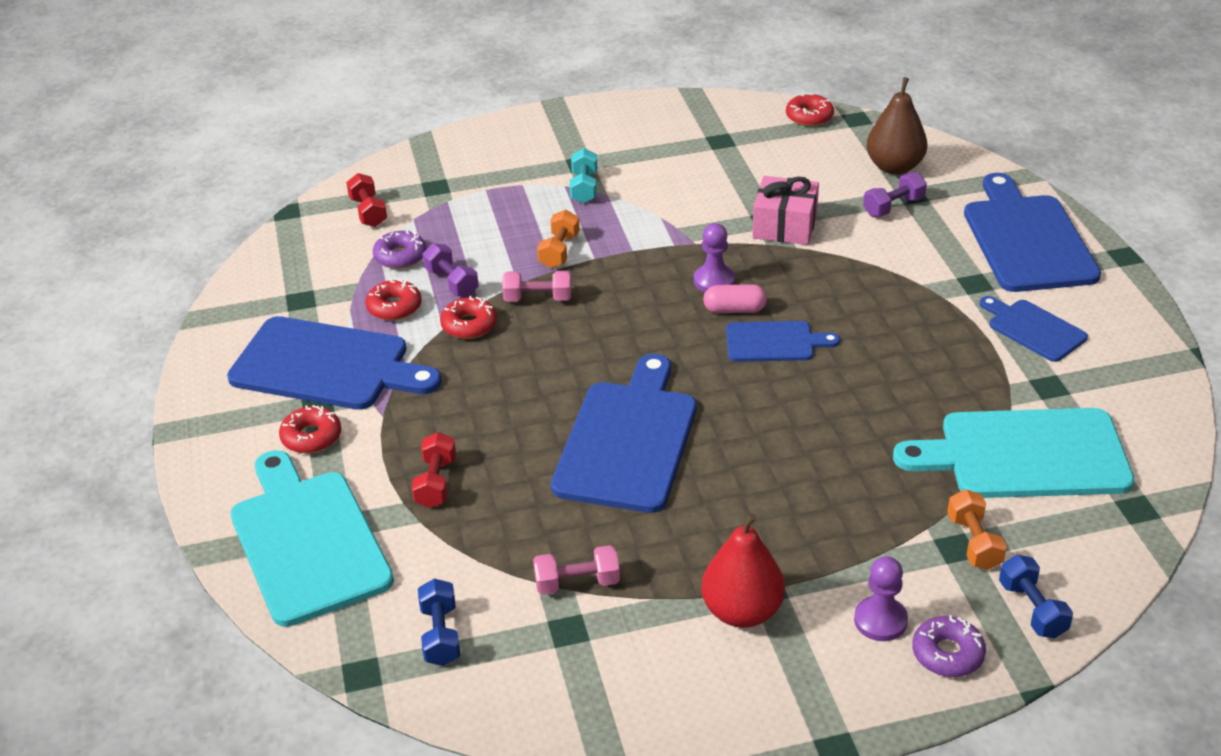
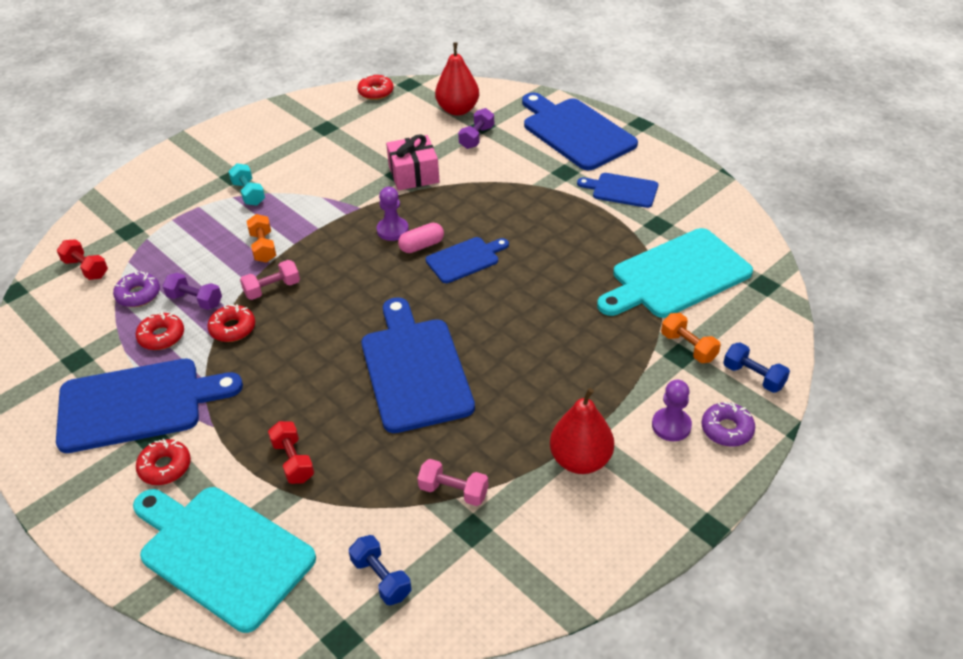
camera: 30 degrees left, 5 degrees up
(577, 583) = (453, 491): pink dumbbell -> pink dumbbell turned 60 degrees clockwise
(894, 167) = (458, 110): brown pear -> red pear

